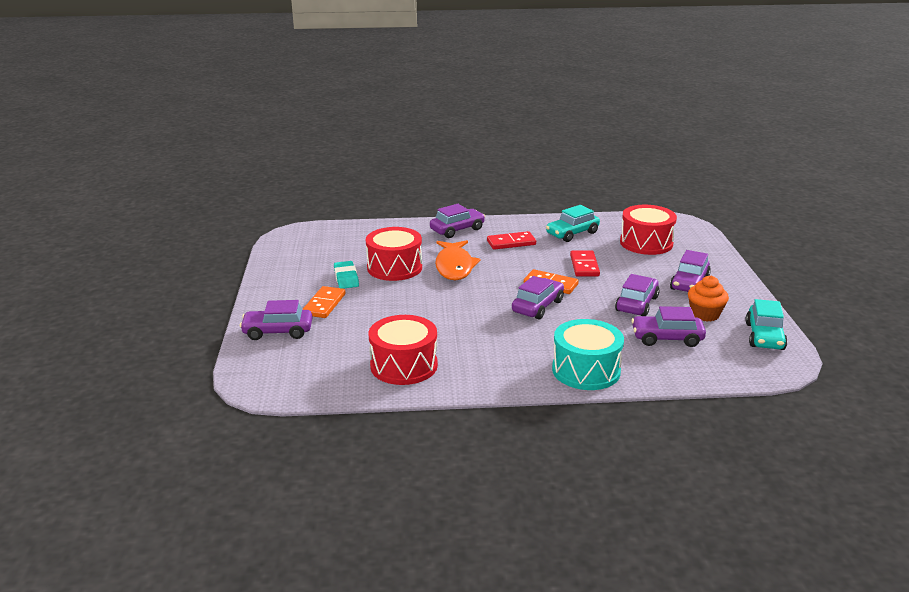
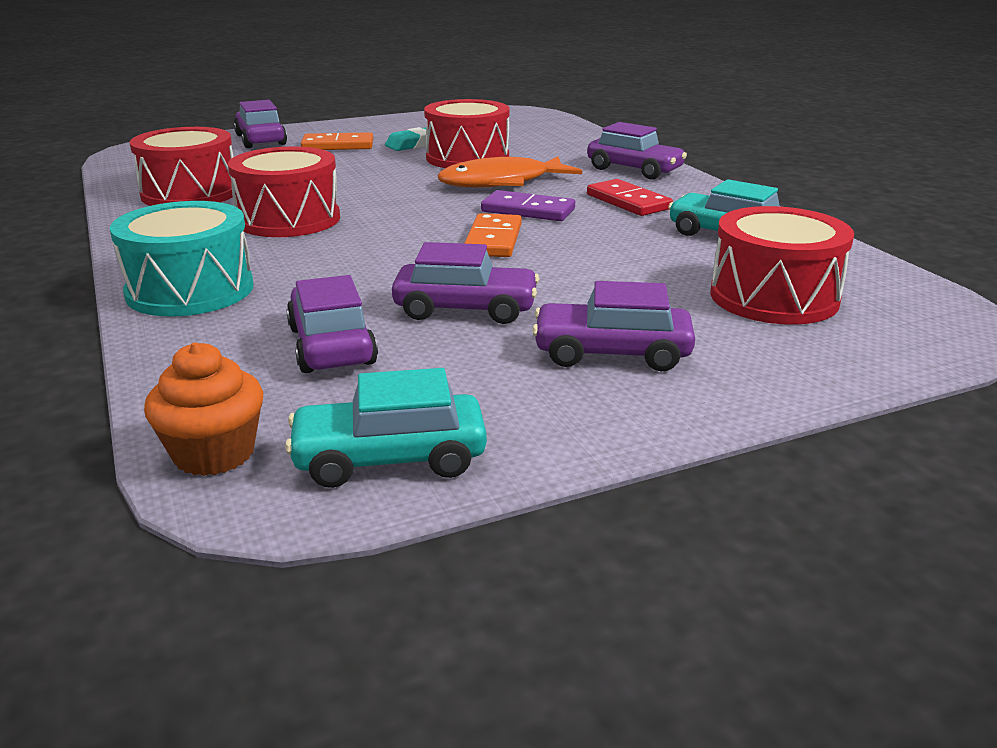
camera: 70 degrees right, 0 degrees up
(483, 335) = (288, 219): none -> red drum
(509, 268) = (528, 210): none -> purple domino
(537, 306) = (402, 240): purple car -> none
(584, 266) = (595, 256): red domino -> none
(705, 314) = (464, 378): orange cupcake -> orange cupcake (214, 453)

